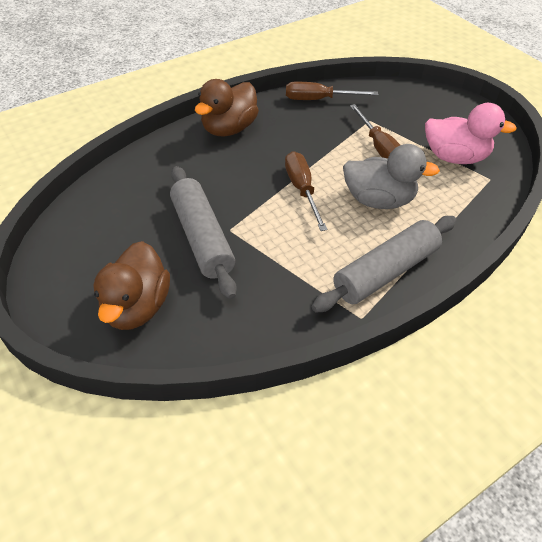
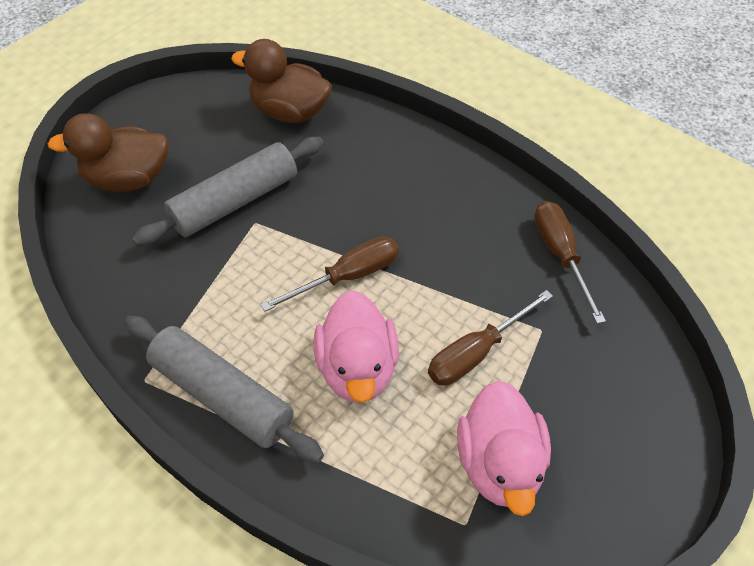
camera: 75 degrees right, 5 degrees up
(229, 129) = (440, 173): brown duck -> brown duck (290, 111)
(378, 200) = (357, 368): grey duck -> pink duck

